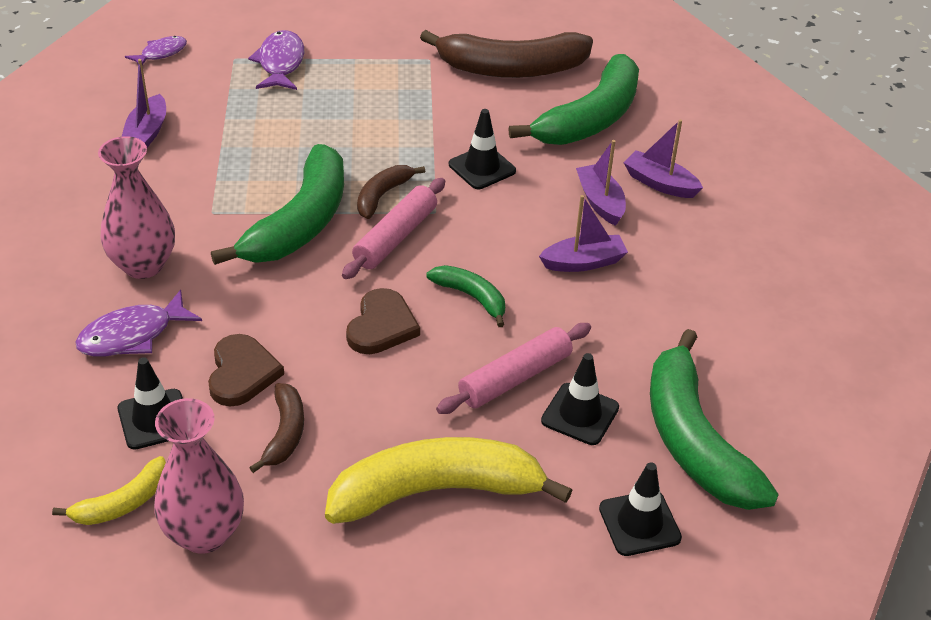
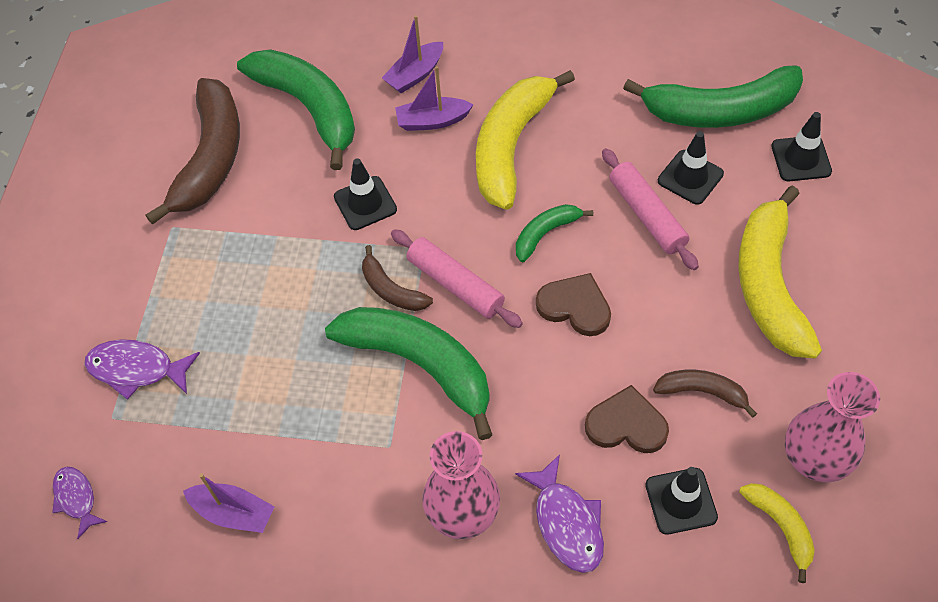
camera: 75 degrees left, 15 degrees up
(583, 262) = (511, 146): purple boat -> yellow banana

